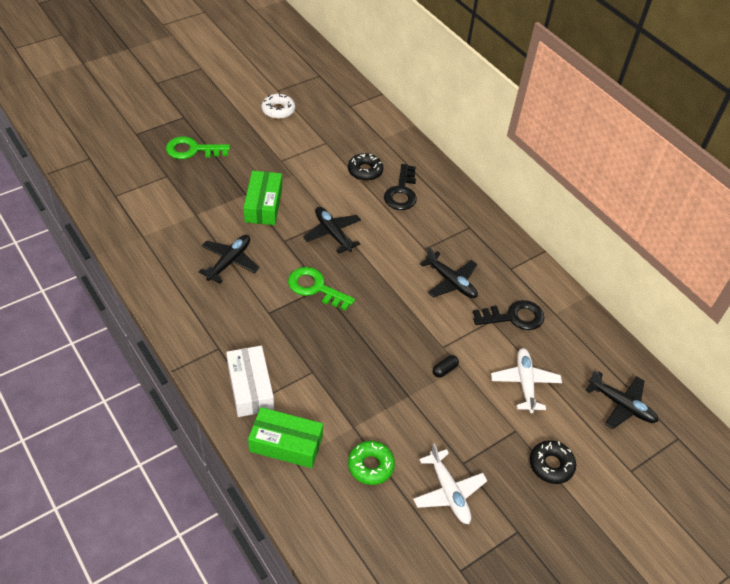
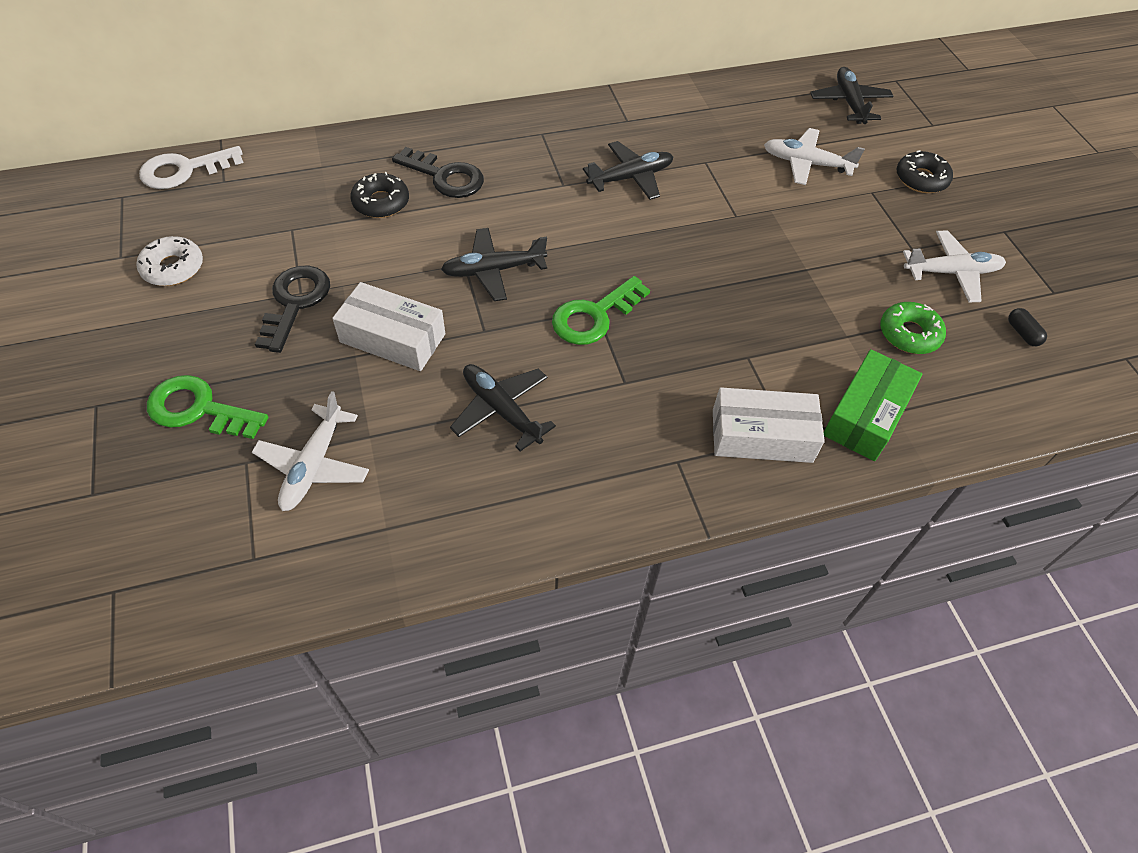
camera: 70 degrees left, 5 degrees up
(171, 200) = (314, 466): none -> white plane
(192, 150) = (198, 409): green key -> green key turned 90 degrees clockwise
(263, 205) = (392, 338): green box -> white box
(350, 89) = (184, 170): none -> white key
(444, 370) = (772, 224): black capsule -> black capsule (1022, 333)
(514, 317) = (705, 141): black key -> black key (295, 302)
(621, 405) = (849, 103): black plane -> black plane turned 60 degrees counterclockwise

